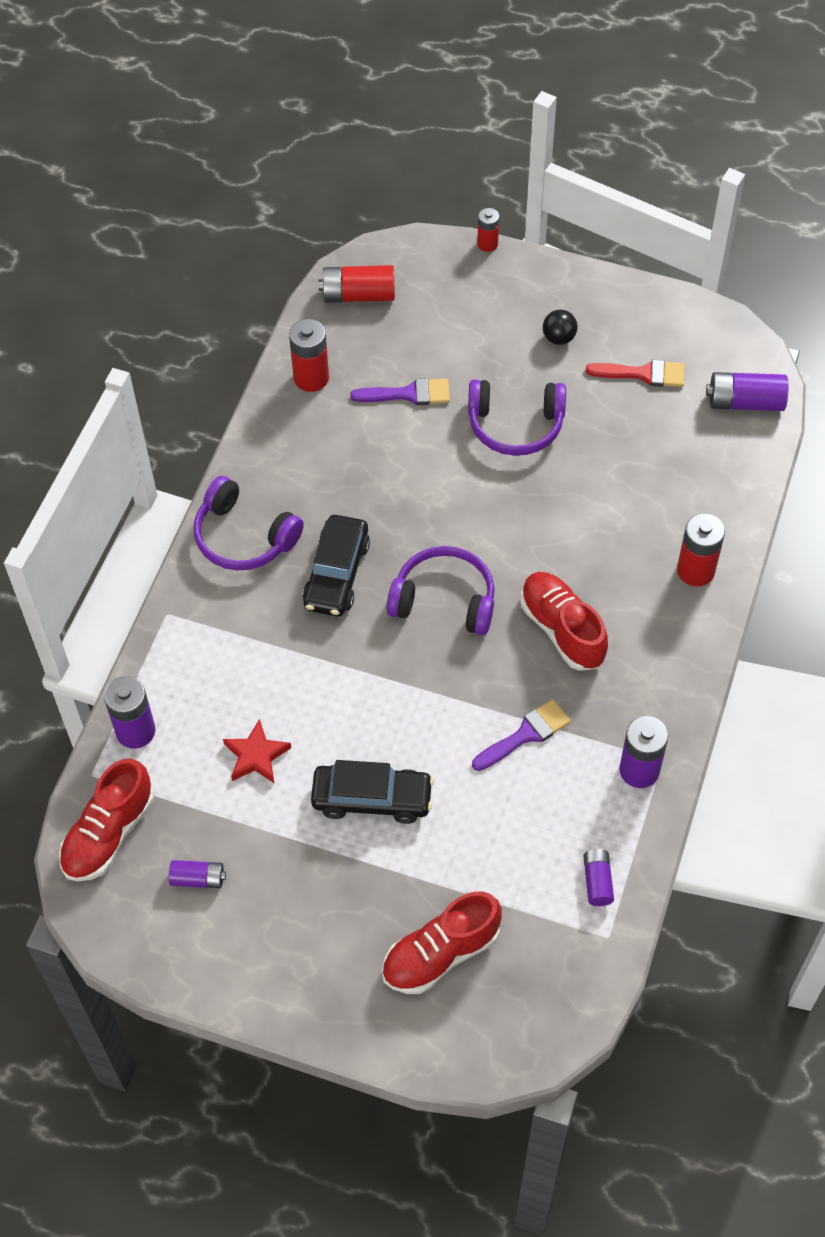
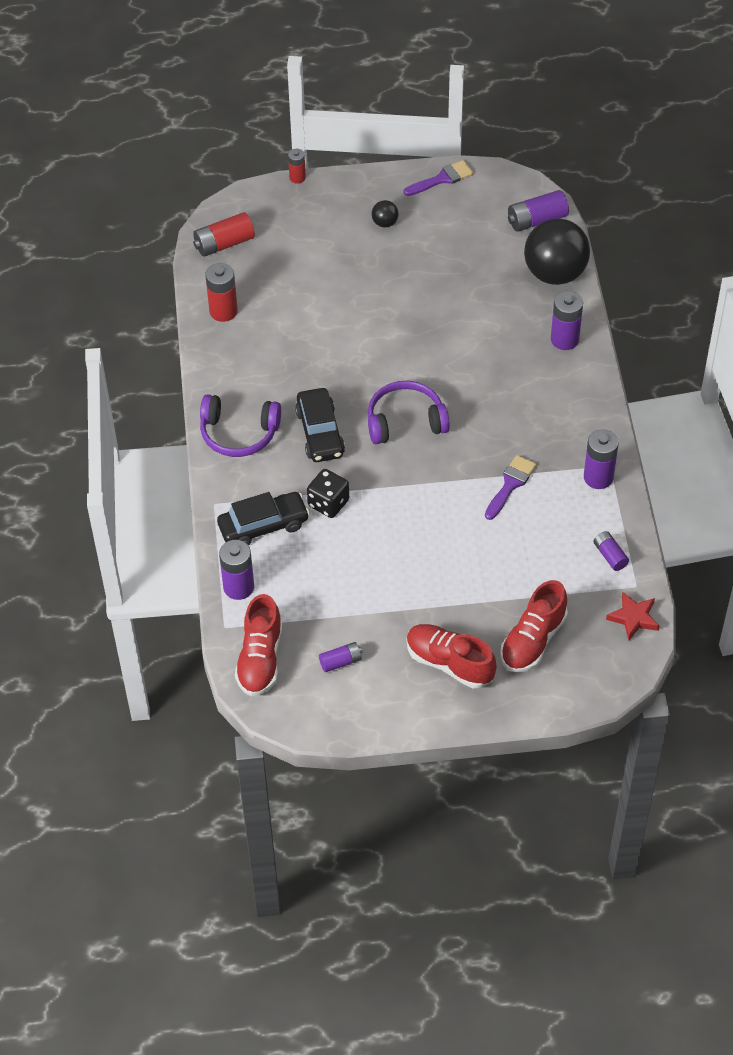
camera: 25 degrees left, 5 degrees down
(256, 756) = (334, 569): red star -> red star (633, 618)
(297, 668) = (328, 503): none -> black dice
(372, 799) = (430, 565): black car -> black car (263, 526)
(408, 394) = (300, 297): purple brush -> purple brush (442, 179)
(515, 425) = (388, 290): purple headphones -> none
(562, 629) = (497, 410): red shoe -> red shoe (449, 663)
(643, 374) = (457, 226): red brush -> none
(695, 570) = (564, 339): red battery -> purple battery
(730, 479) = (555, 273): none -> black ball

